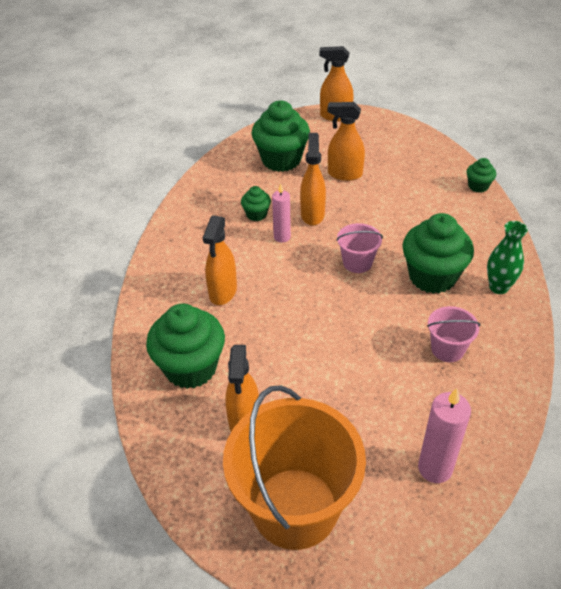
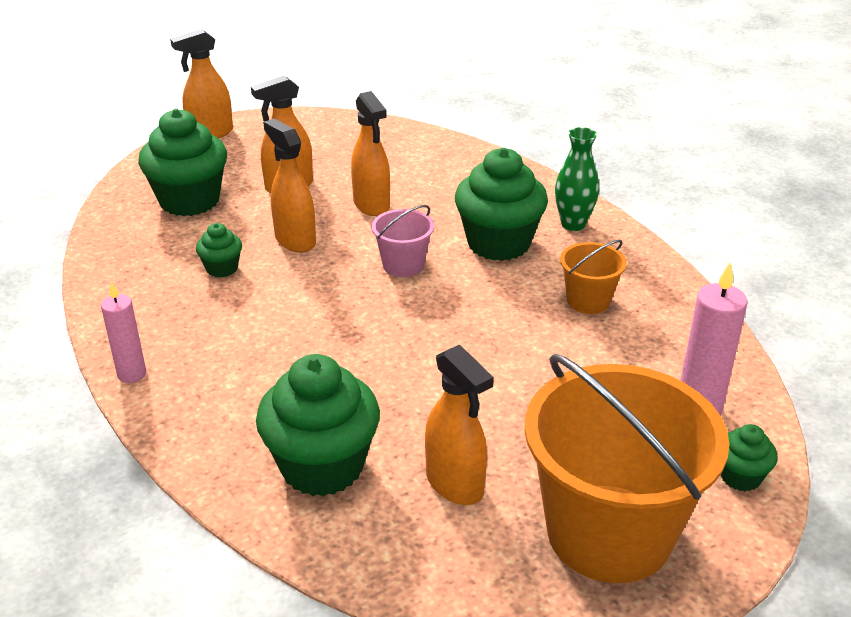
camera: 40 degrees left, 10 degrees down
(223, 292) = (271, 367): orange spray bottle -> orange spray bottle (371, 205)
(282, 237) = (282, 278): pink candle -> pink candle (132, 374)
(447, 349) = (588, 301): pink bucket -> orange bucket
(478, 186) = (451, 144): green cupcake -> green cupcake (740, 477)

